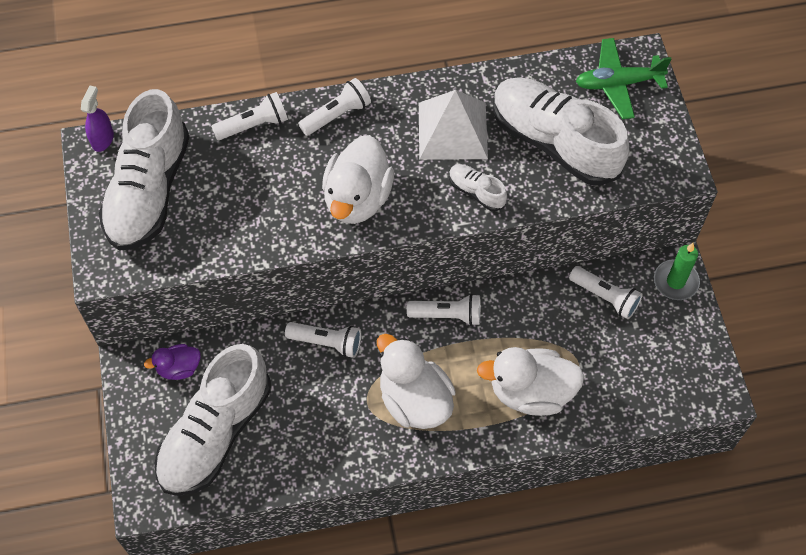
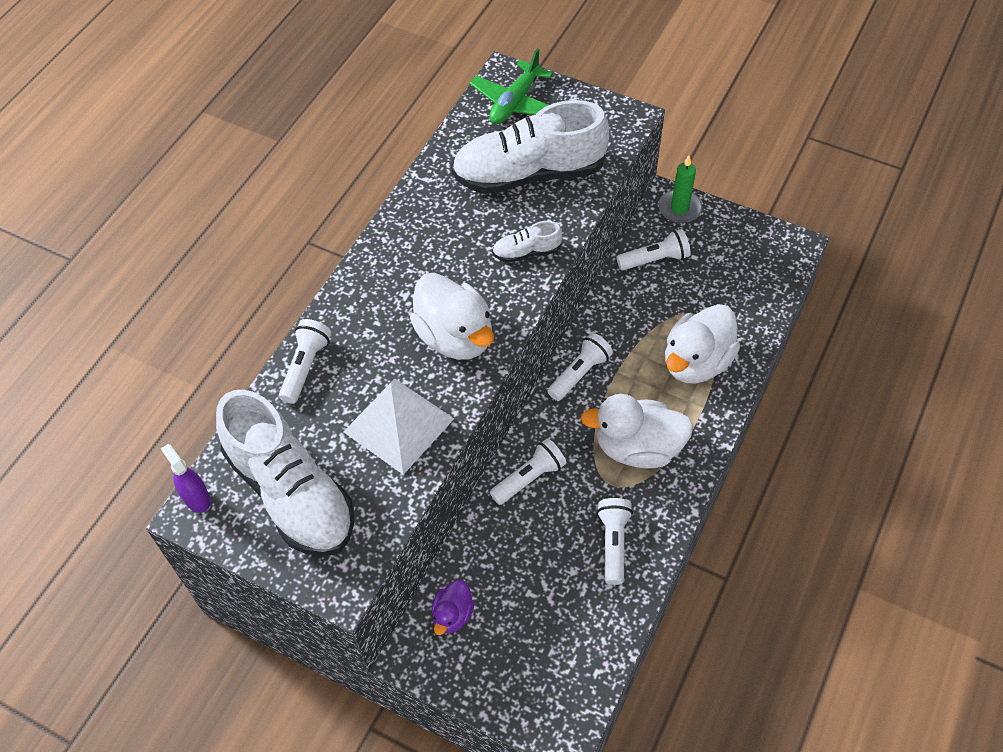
camera: 50 degrees left, 5 degrees down
(215, 433) = (543, 624): white shoe -> none
(337, 115) = (358, 299): white flashlight -> white flashlight (613, 543)
(452, 130) = (453, 230): white pyramid -> white pyramid (398, 425)

